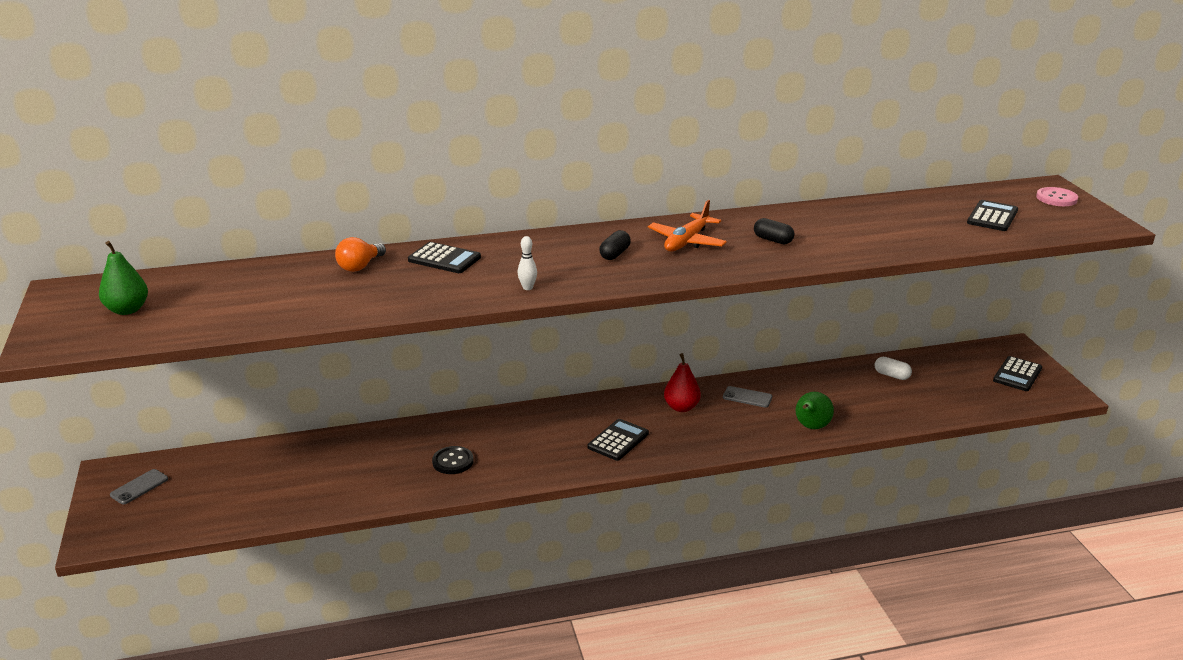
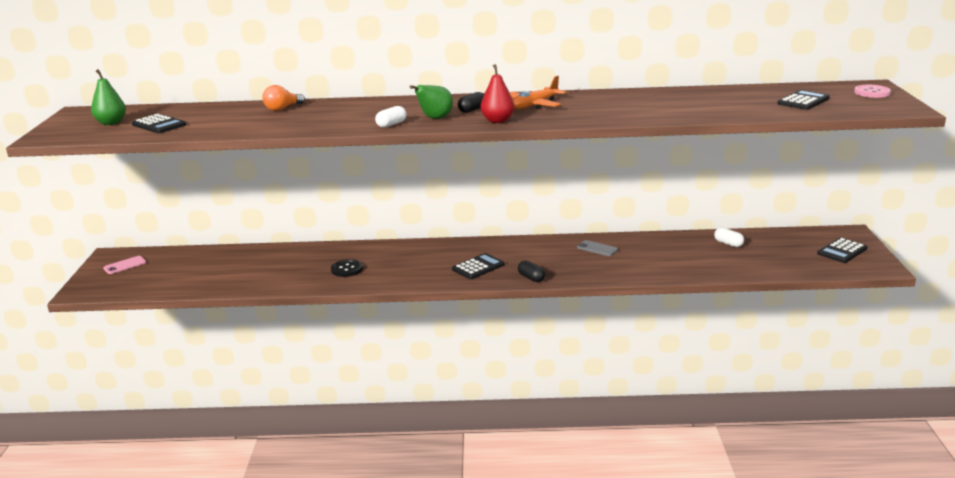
camera: 15 degrees right, 5 degrees down
(139, 487) = (125, 265): grey phone -> pink phone
(444, 259) = (344, 107): black calculator -> black calculator (159, 125)
(527, 288) = (391, 124): white bowling pin -> white capsule
(681, 407) = (540, 251): red pear -> red pear (497, 121)
(773, 240) = (603, 107): black capsule -> black capsule (531, 278)
(811, 427) = (639, 271): green pear -> green pear (434, 118)

